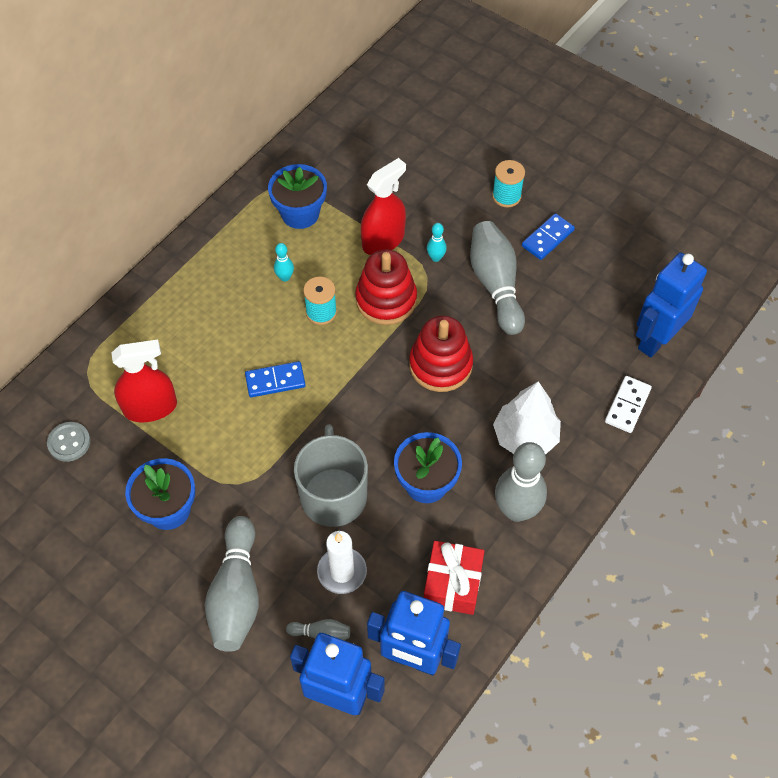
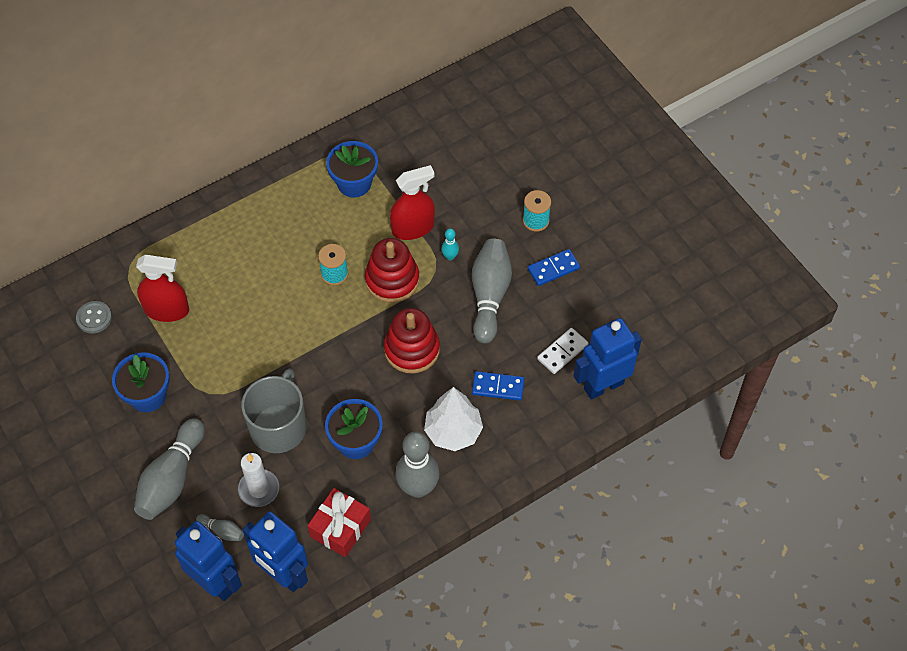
camera: 20 degrees right, 0 degrees up
(275, 381) = (273, 320): blue domino -> blue domino (498, 387)
(285, 277) = (318, 235): turquoise bowling pin -> none
(627, 405) = (551, 433): white domino -> white domino (562, 352)

